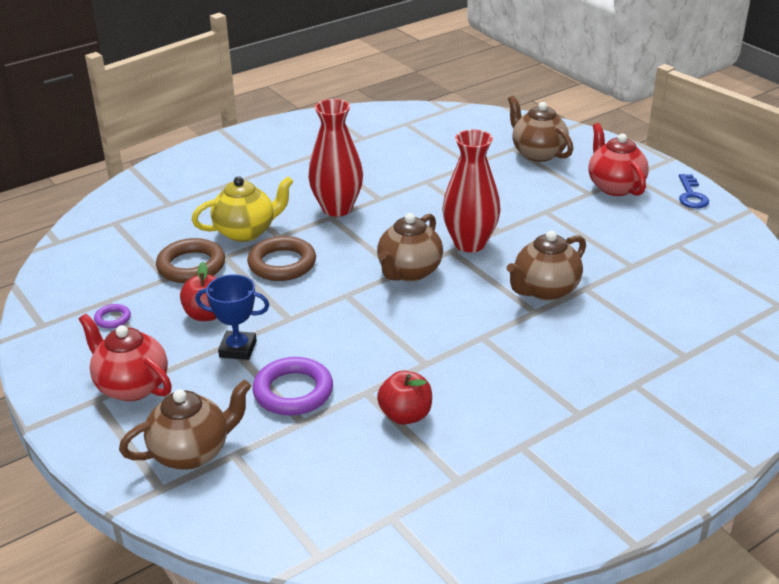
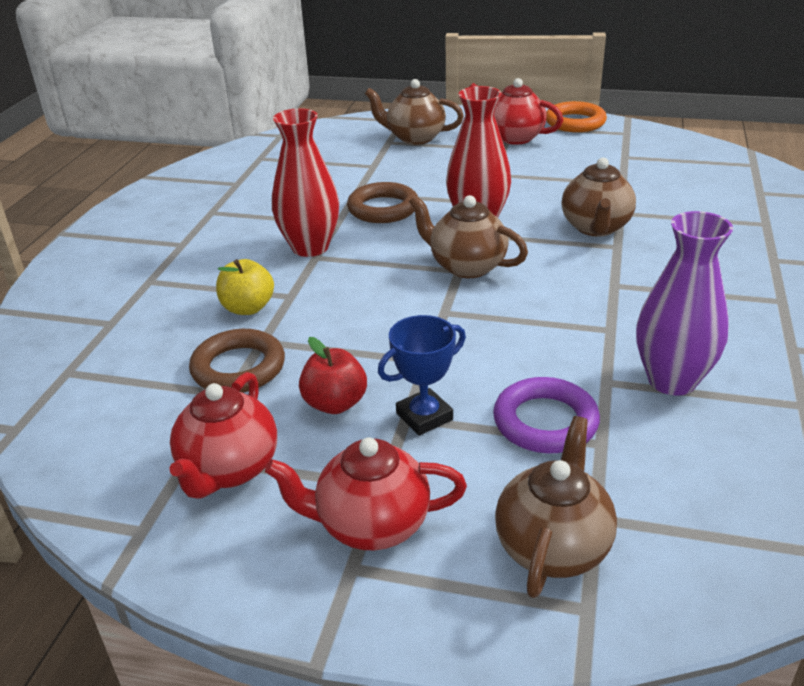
camera: 40 degrees left, 0 degrees up
(113, 319) = (229, 469): purple ring -> red teapot
(246, 232) = (248, 308): yellow teapot -> yellow apple
(282, 264) = (336, 317): brown ring -> brown ring (383, 209)
(405, 415) = (672, 380): red apple -> purple vase
(409, 272) = (466, 266): brown teapot -> brown teapot turned 135 degrees clockwise
(691, 195) = (575, 122): blue key -> orange ring

